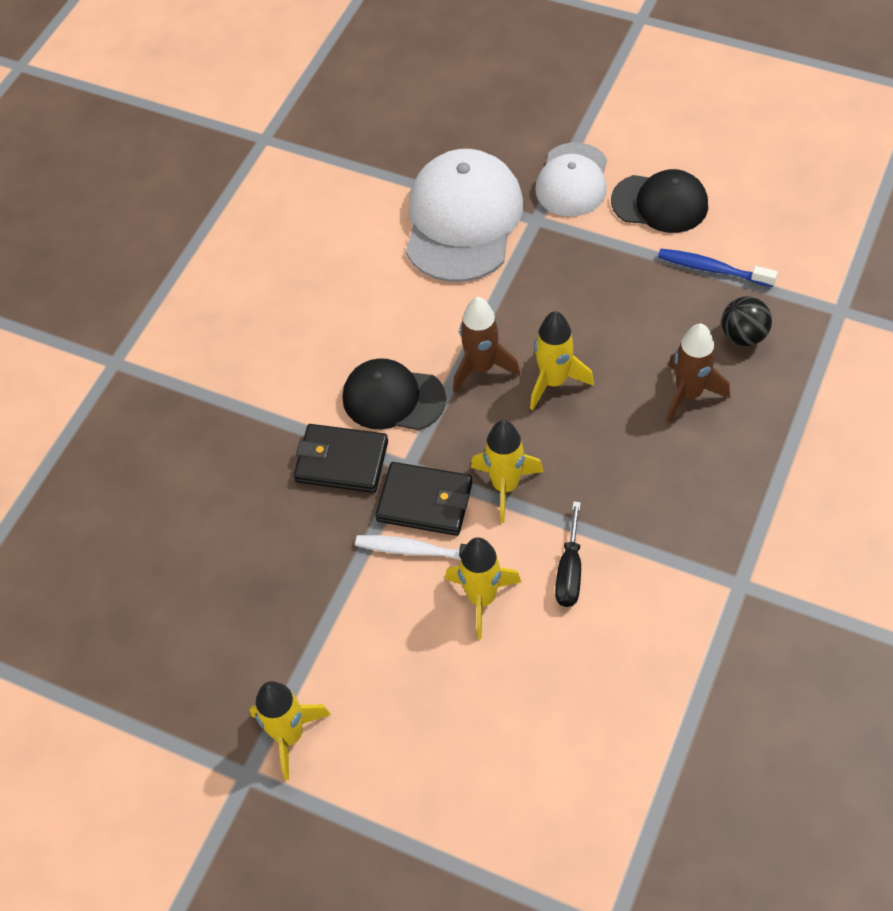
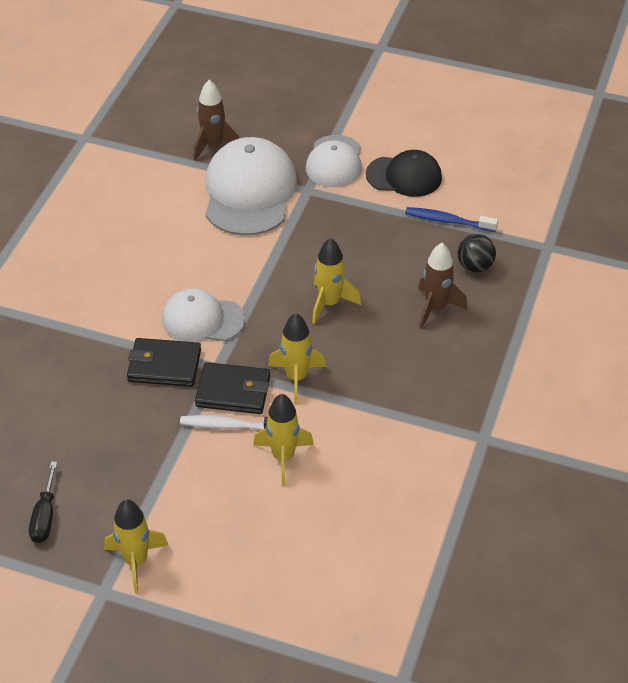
camera: 10 degrees left, 10 degrees down
(393, 398) = (202, 319): black cap -> white cap
(481, 367) = (271, 295): brown rocket -> brown rocket (213, 145)
(569, 571) = (351, 435): black screwdriver -> black screwdriver (45, 516)

